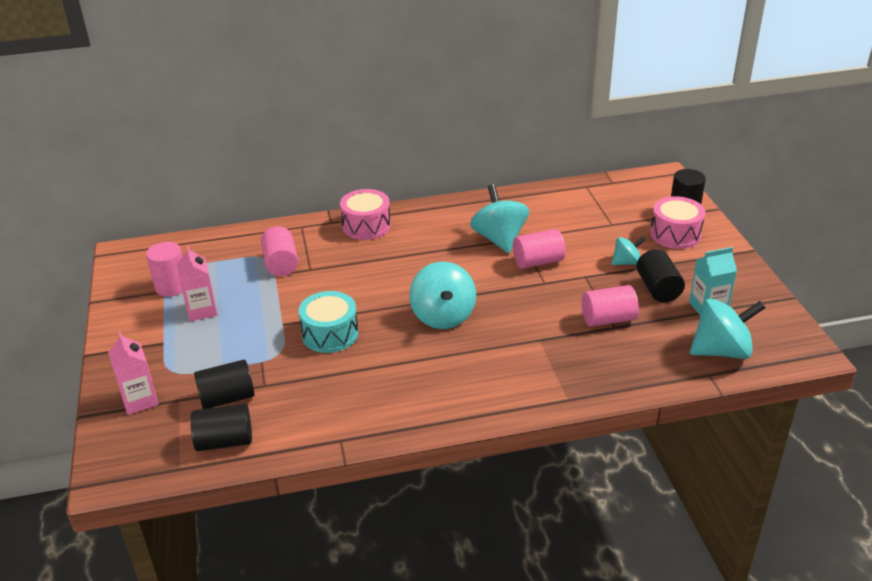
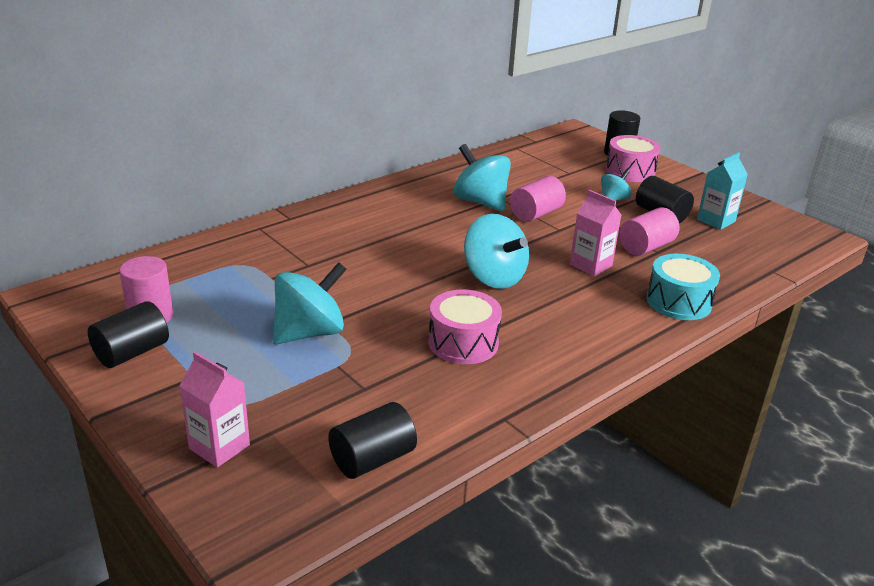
camera: 30 degrees left, 5 degrees down
(201, 310) = (213, 332): pink carton -> pink carton (591, 265)
(227, 398) = (332, 413): black cylinder -> black cylinder (132, 352)
(281, 264) = (269, 266): pink cylinder -> none
(330, 334) = (391, 320): turquoise drum -> turquoise drum (678, 302)
(366, 226) = (333, 214): pink drum -> pink drum (463, 343)
(721, 351) = (761, 250): turquoise spinning top -> turquoise spinning top (309, 332)

